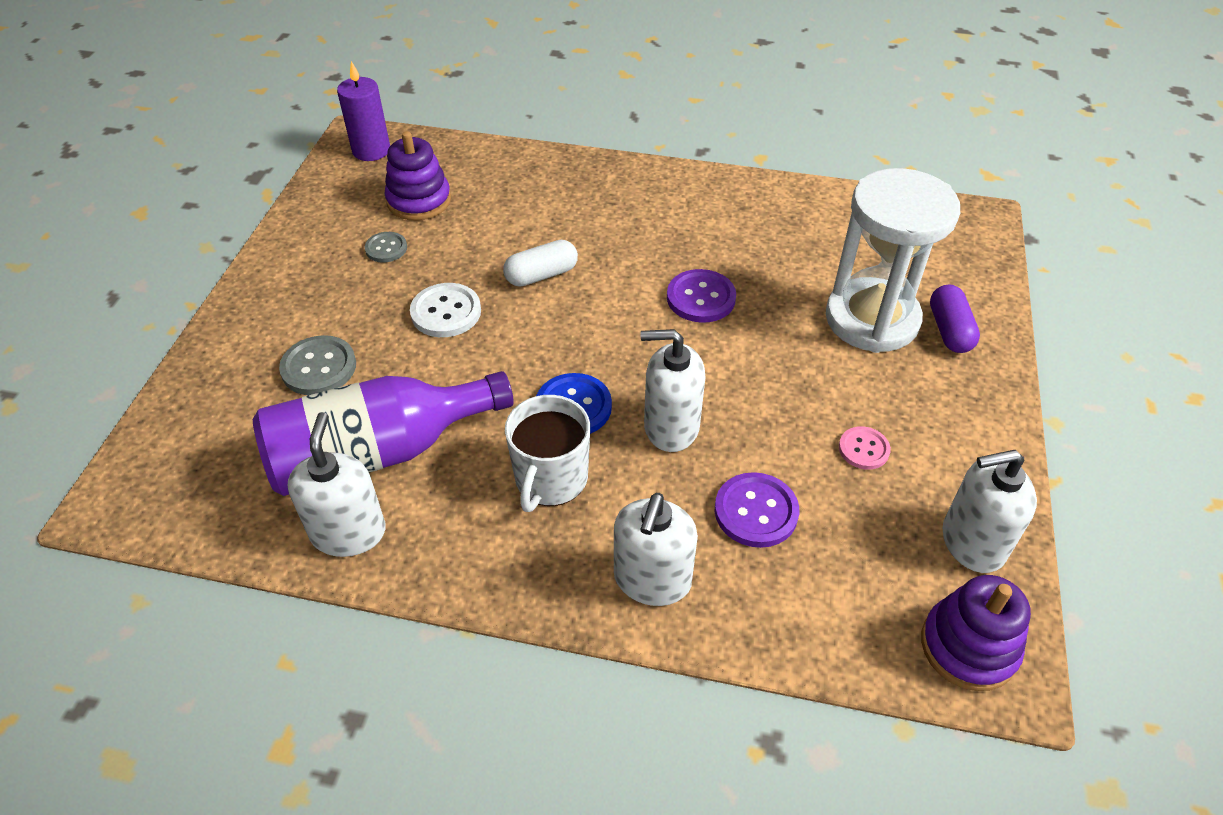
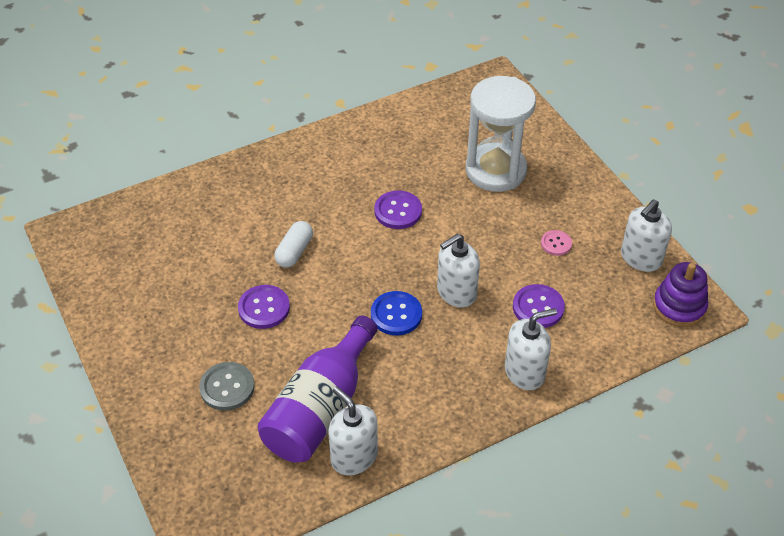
camera: 40 degrees left, 0 degrees up
(371, 150) = (84, 235): purple candle -> none
(386, 248) = (178, 293): grey button -> none
(419, 201) = (161, 250): purple stacking toy -> none
(446, 312) = (264, 308): white button -> purple button
(550, 479) = (426, 359): white mug -> none
(652, 580) = (525, 372): white soap dispenser -> white soap dispenser turned 90 degrees counterclockwise
(949, 330) = (537, 154): purple capsule -> none

